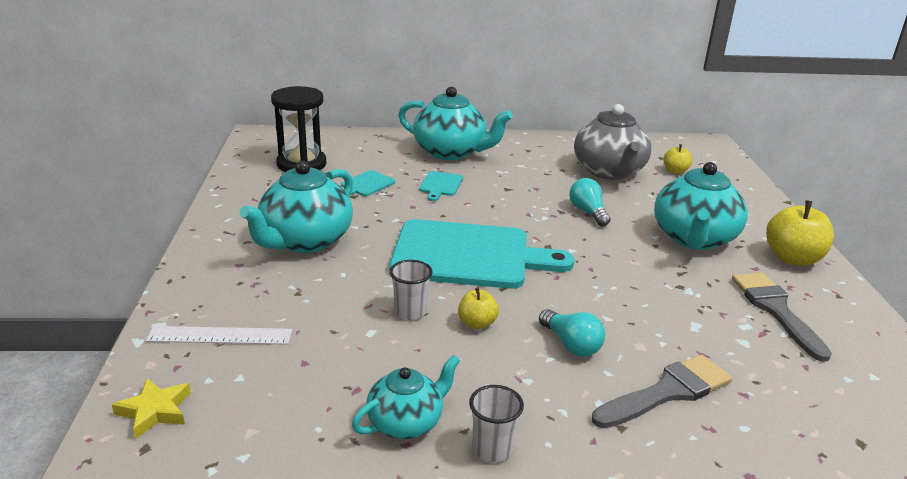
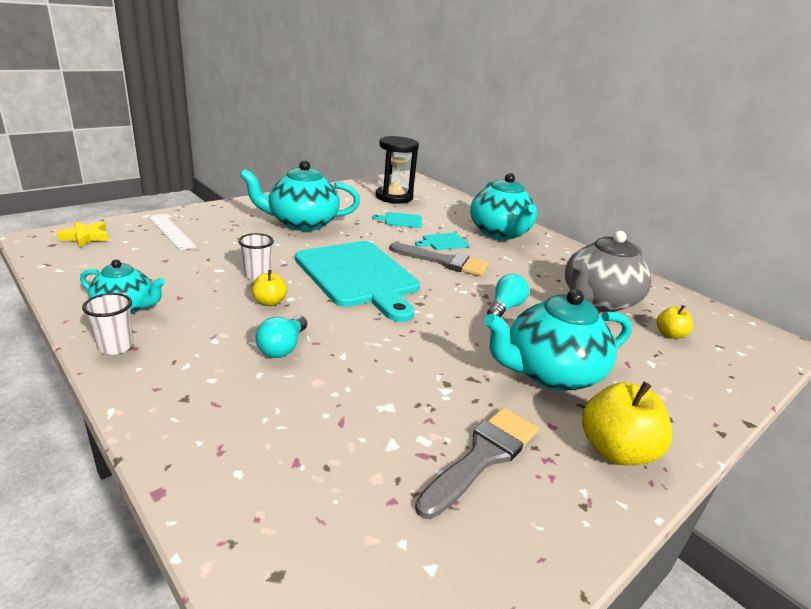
camera: 50 degrees right, 0 degrees up
(667, 392) = (258, 412): grey brush -> grey brush (444, 262)

